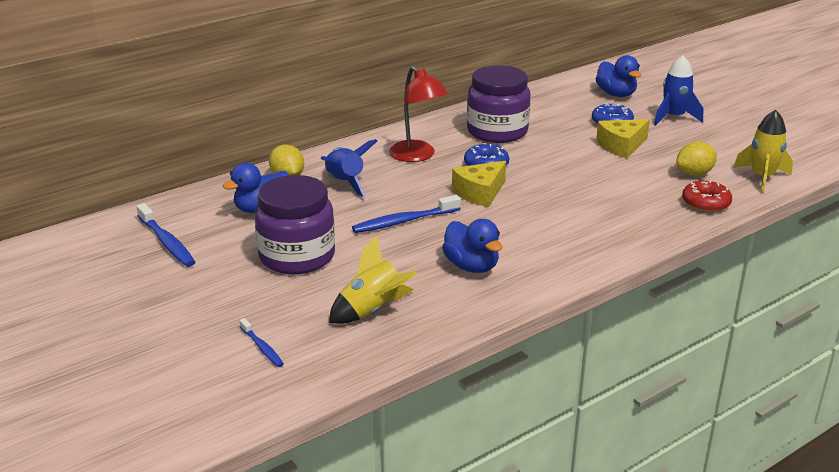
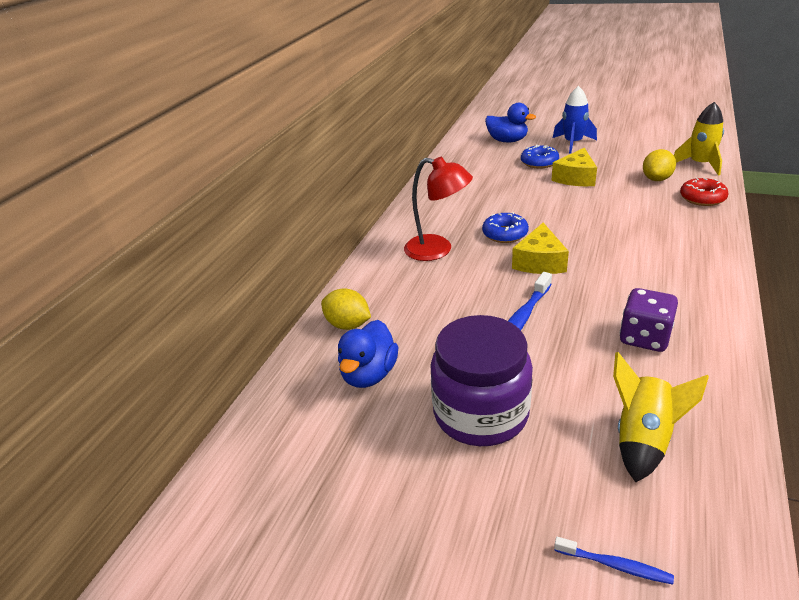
camera: 30 degrees left, 5 degrees up
(166, 242) = (315, 475): blue toothbrush -> none
(345, 183) = (412, 305): blue rocket -> none
(471, 266) = (644, 337): blue duck -> purple dice
(497, 131) = (469, 202): purple jar -> none

